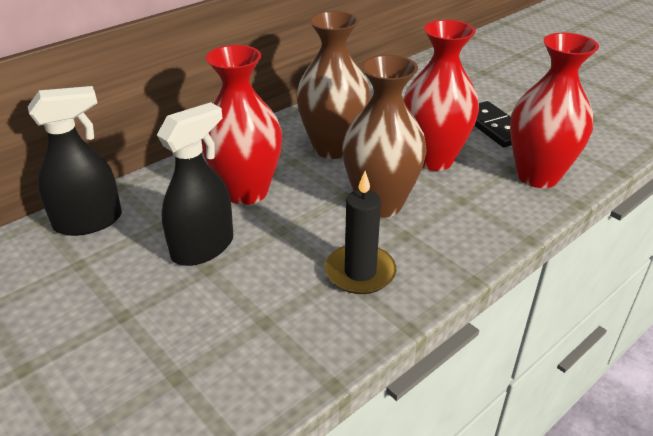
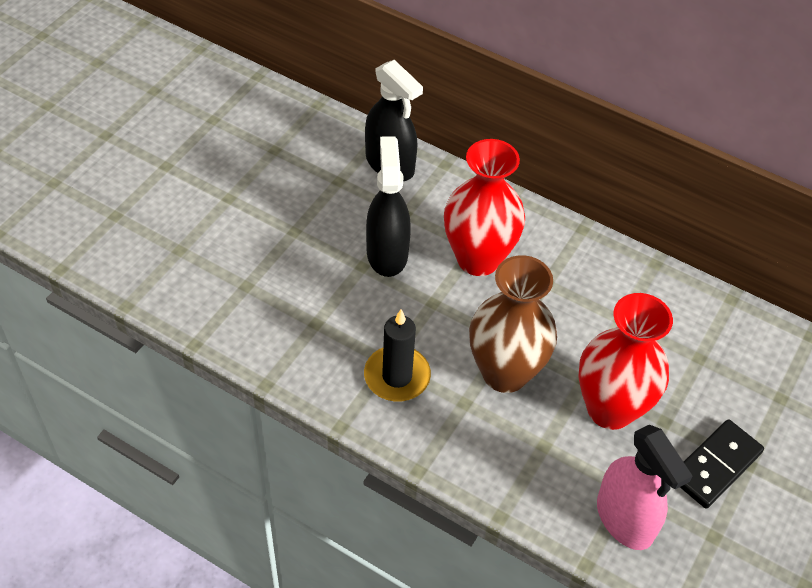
camera: 70 degrees right, 15 degrees up
(203, 247) = (387, 253): black spray bottle -> black spray bottle turned 120 degrees counterclockwise
(333, 148) = (587, 310): brown vase -> none
(537, 176) = (625, 519): red vase -> pink spray bottle

